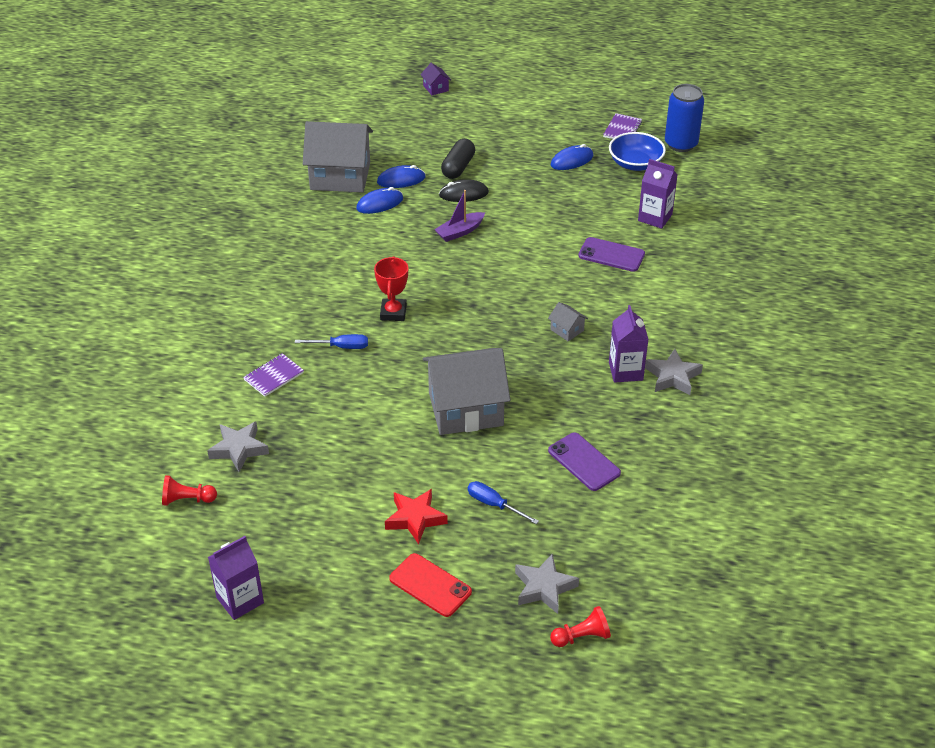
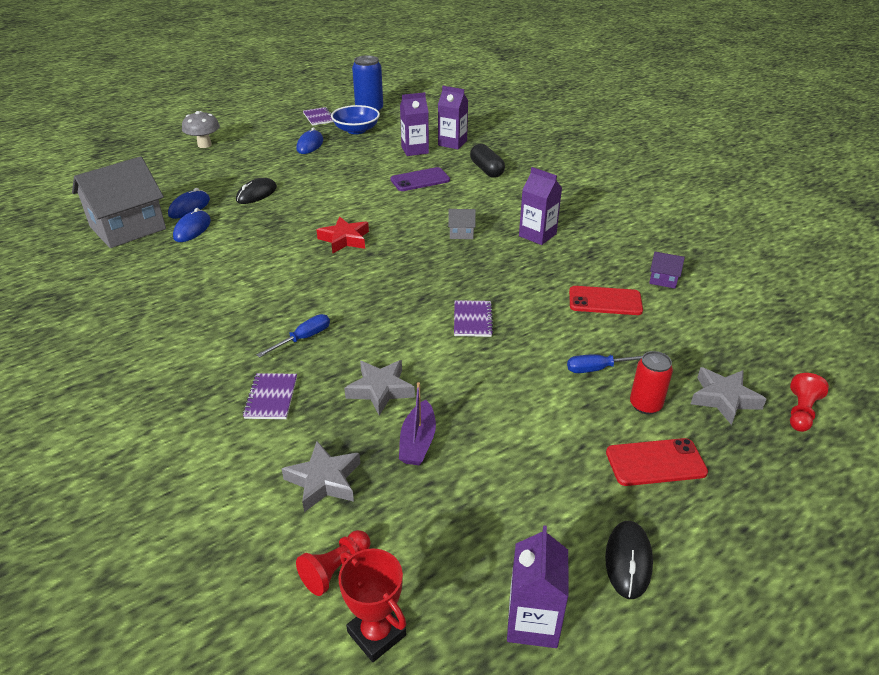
camera: 45 degrees left, 5 degrees down
(328, 616) = (628, 560): none -> black mouse
(393, 313) = (313, 291): red trophy -> red trophy (376, 634)
(415, 518) = (562, 421): red star -> red star (344, 239)
(436, 88) = (138, 146): purple house -> purple house (663, 279)
(458, 167) = (228, 181): black capsule -> black capsule (486, 170)
(460, 232) = (289, 216): purple boat -> purple boat (418, 442)
(465, 409) = (472, 320): grey house -> purple notebook
(484, 550) = (645, 405): none -> red can
(487, 113) = (204, 145): none -> grey mushroom
(584, 462) = (605, 301): purple phone -> red phone
(672, 377) = (569, 222): grey star -> grey star (380, 390)
(701, 228) = (452, 143): none -> purple carton

